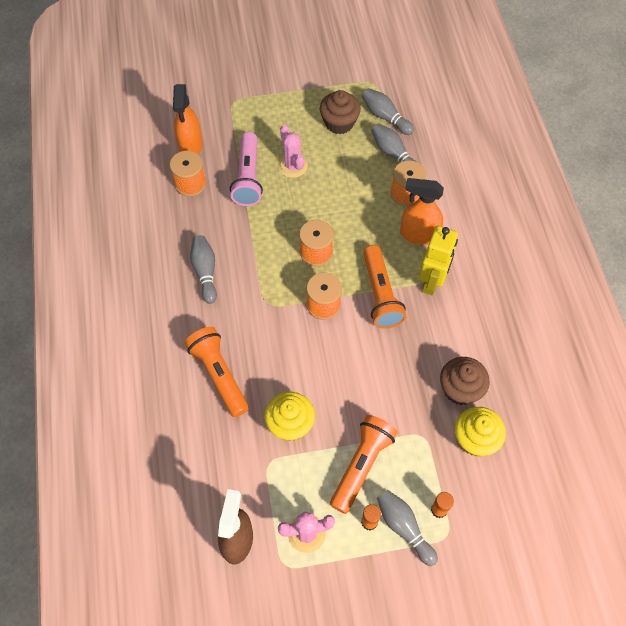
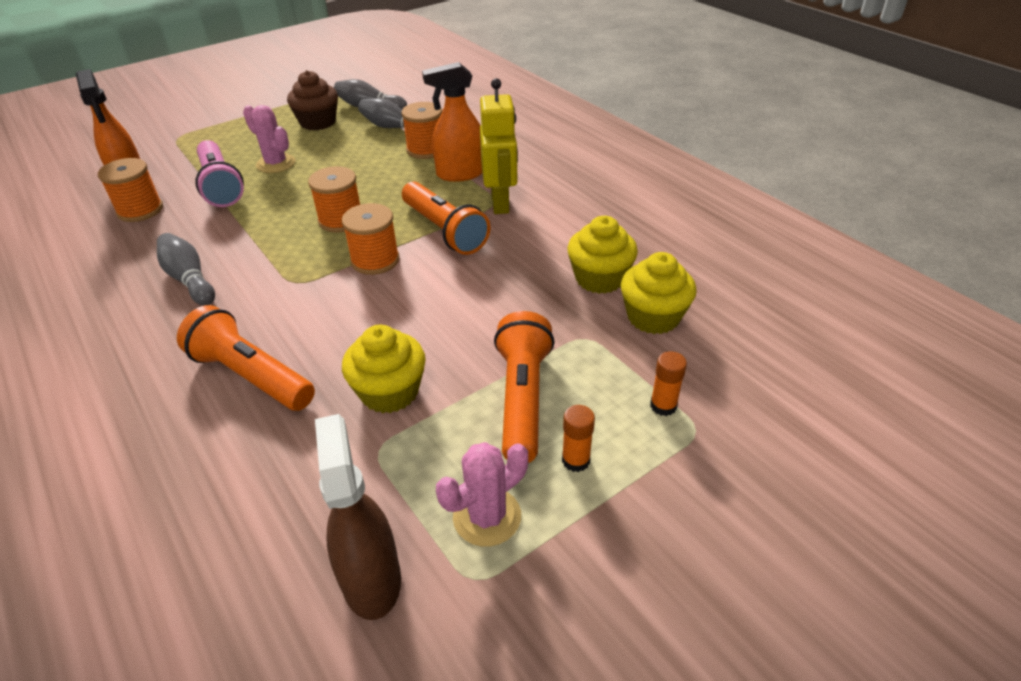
camera: 25 degrees left, 20 degrees down
(404, 527) = (630, 446): grey bowling pin -> none
(460, 389) = (599, 278): brown cupcake -> yellow cupcake

